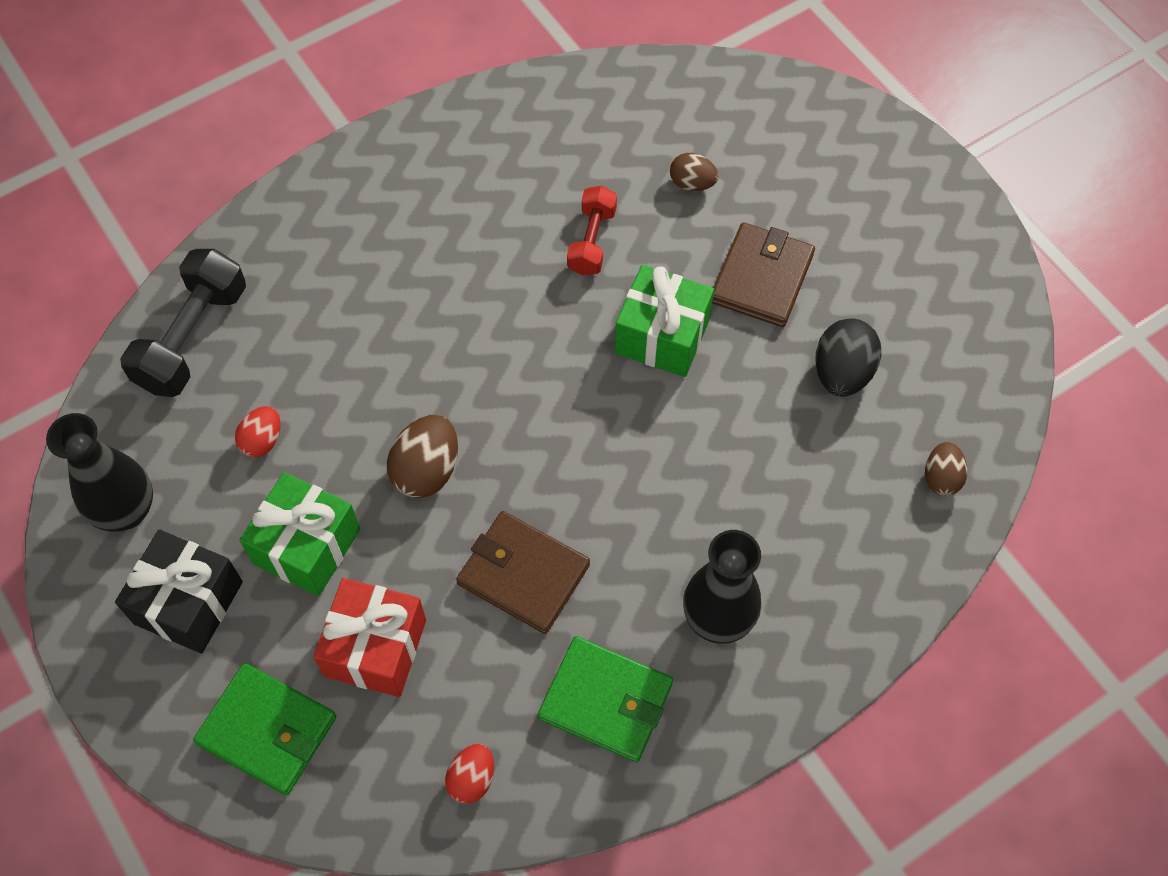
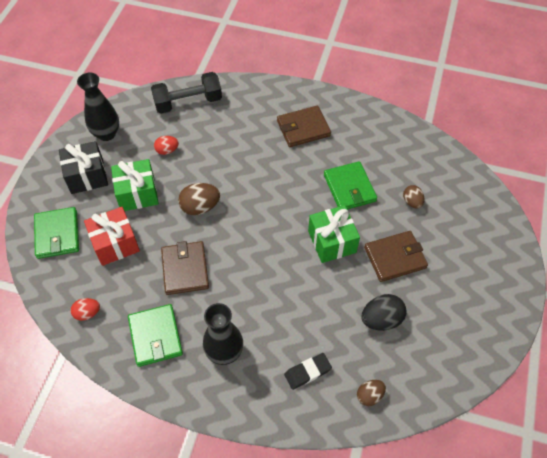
camera: 50 degrees right, 5 degrees down
(421, 216) = (303, 128): none -> brown wallet
(592, 241) = (349, 188): red dumbbell -> green wallet
(842, 529) = (307, 372): none -> black eraser

